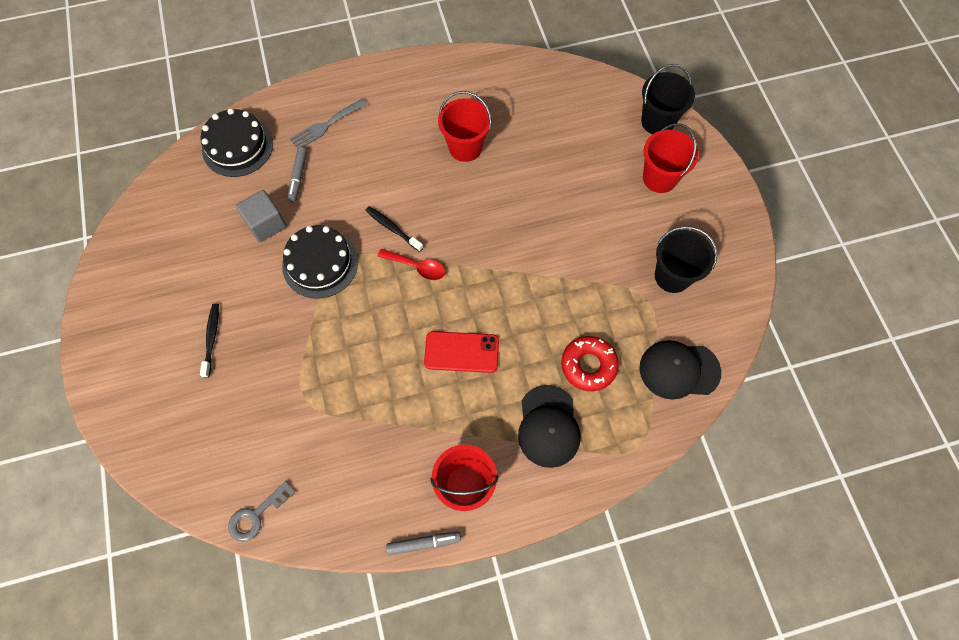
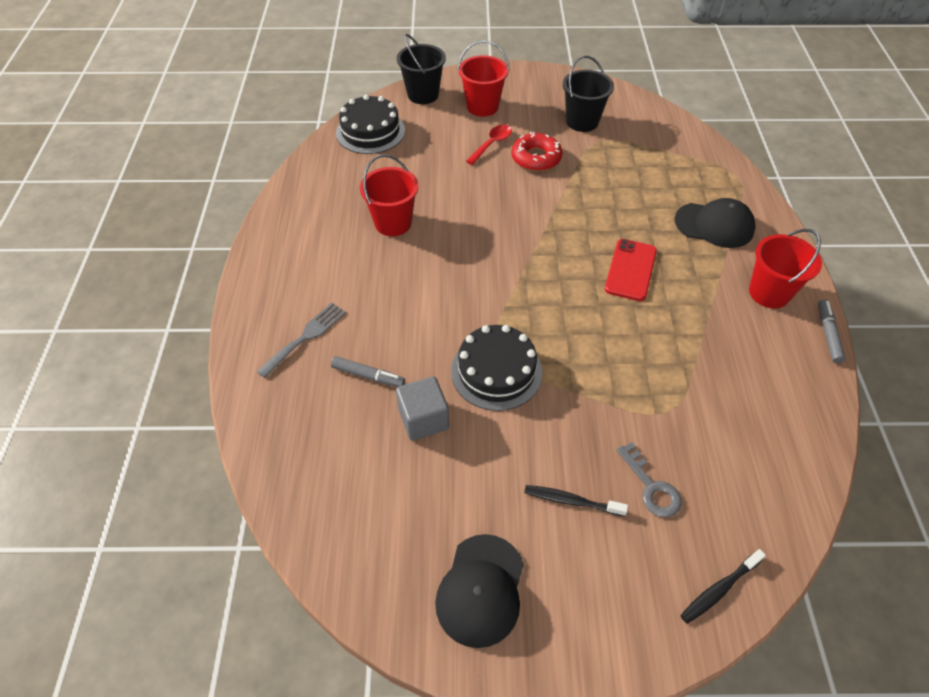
camera: 75 degrees left, 15 degrees down
(237, 146) = (292, 436): black cake -> black cake (370, 131)
(256, 515) = (802, 479): grey key -> grey key (651, 487)
(326, 125) = (305, 337): grey fork -> grey fork turned 120 degrees counterclockwise
(393, 228) = (471, 298): black toothbrush -> black toothbrush (719, 589)
(417, 267) = (525, 287): red spoon -> red spoon (492, 144)
(588, 365) = (658, 188): red donut -> red donut (536, 158)
(679, 370) = (670, 138): black cap -> black cap (481, 590)

